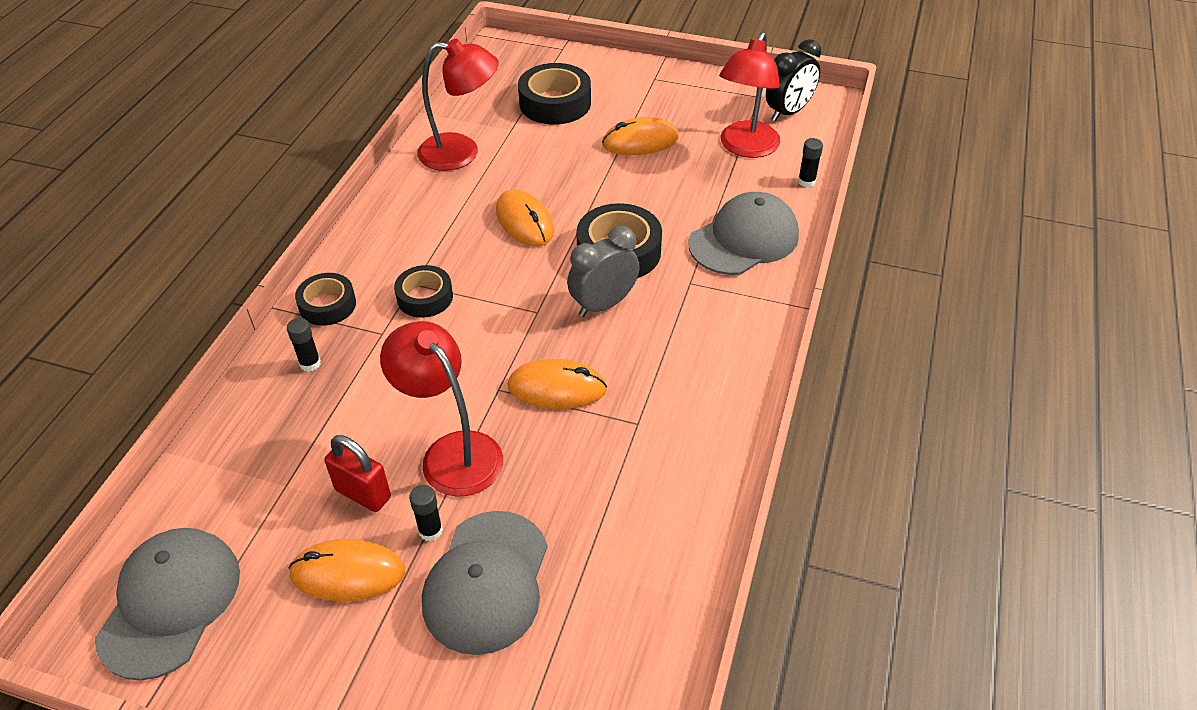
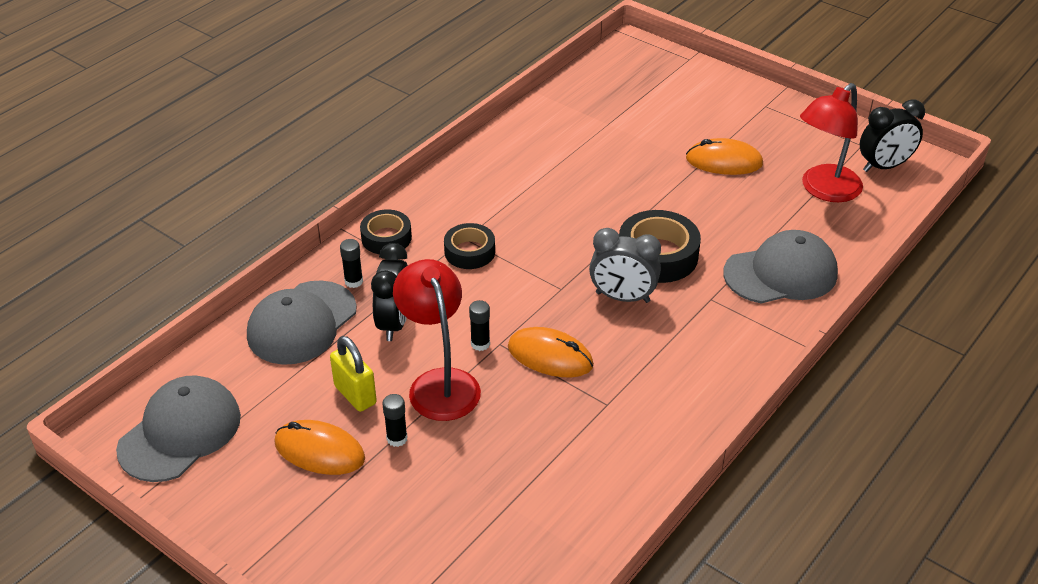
camera: 20 degrees right, 5 degrees down
(363, 494) = (355, 395): red padlock -> yellow padlock
(374, 398) = (394, 323): none -> black clock
(461, 153) = (554, 135): red lamp -> none
(486, 581) = (425, 490): grey cap -> grey cap (302, 323)
(524, 222) = (584, 209): orange mouse -> none
(555, 103) = (659, 108): black tape -> none
(603, 304) = (622, 297): grey clock -> grey clock turned 150 degrees counterclockwise
(806, 181) = (869, 235): black glue stick -> black glue stick (480, 344)

